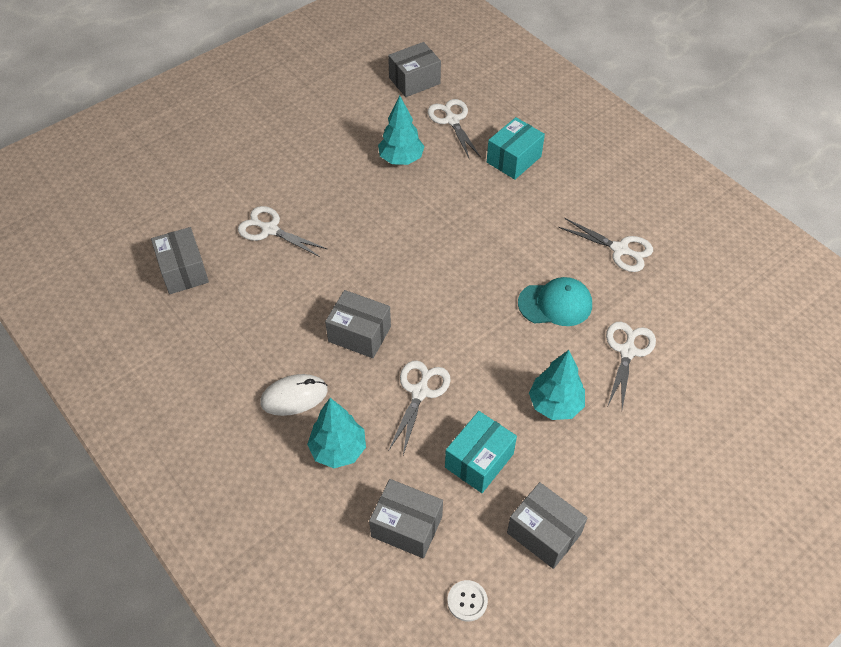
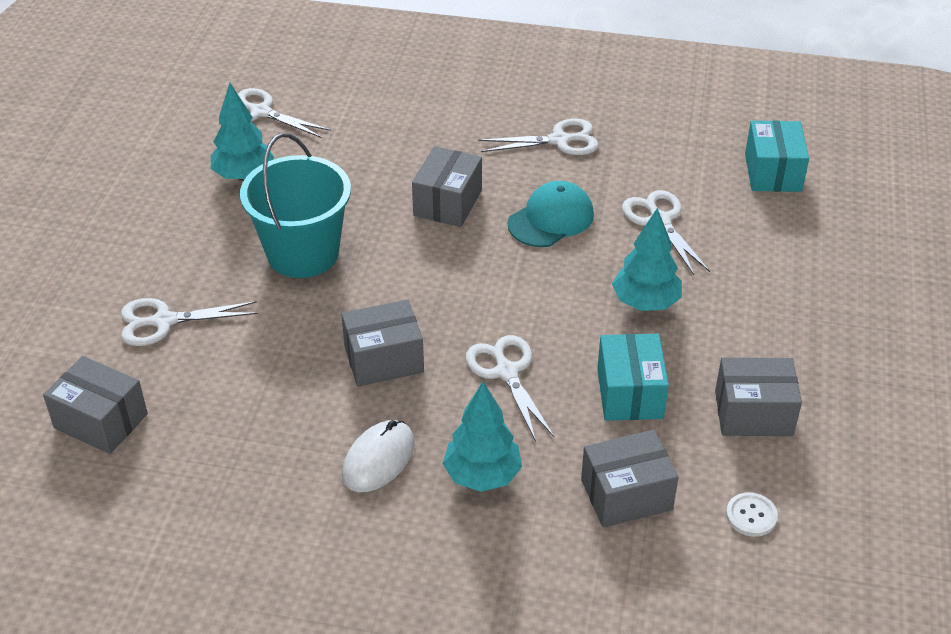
camera: 40 degrees left, 10 degrees down
(383, 233) = (303, 253): none -> turquoise bucket
(414, 81) = (174, 95): grey box -> grey box (447, 203)
(514, 159) = (368, 115): turquoise box -> turquoise box (773, 172)

